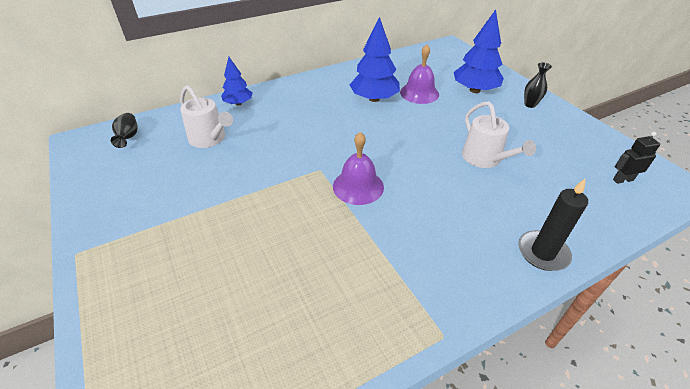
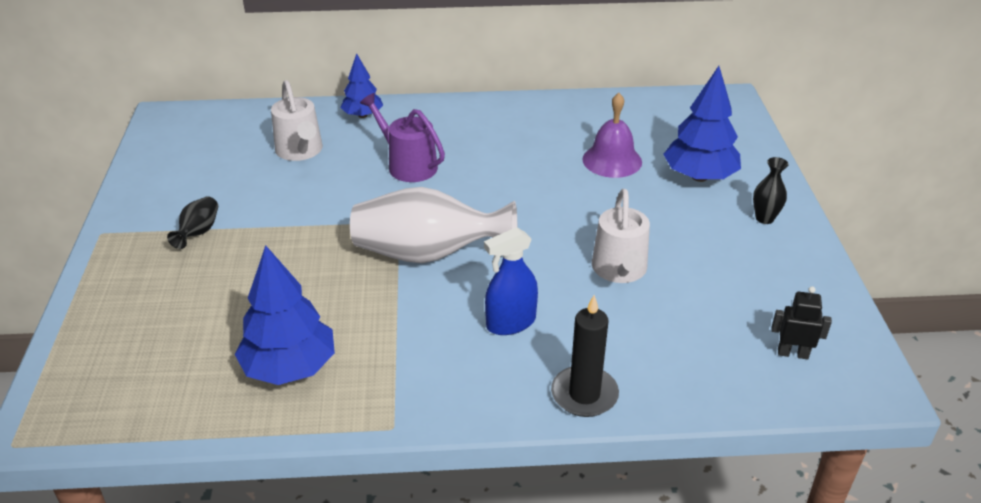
camera: 25 degrees right, 5 degrees down
(128, 137) = (215, 125): black vase -> black vase (198, 232)
(295, 128) = (408, 165): none -> purple watering can
(358, 186) = (428, 254): purple bell -> white vase
(374, 99) = (540, 152): blue tree -> blue tree (289, 368)
(453, 217) = (511, 323): none -> blue spray bottle

